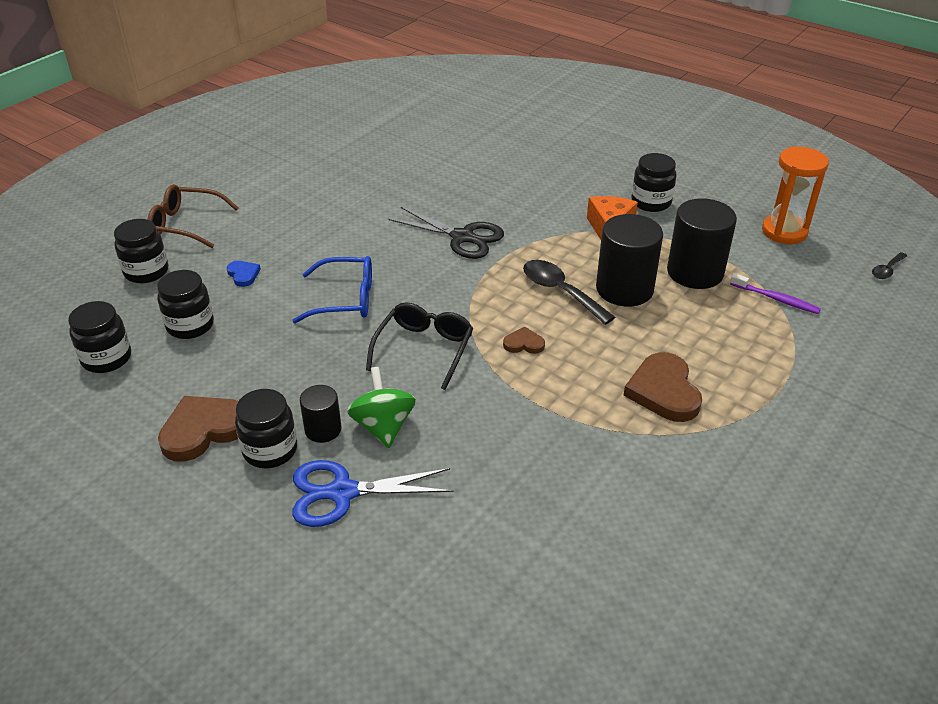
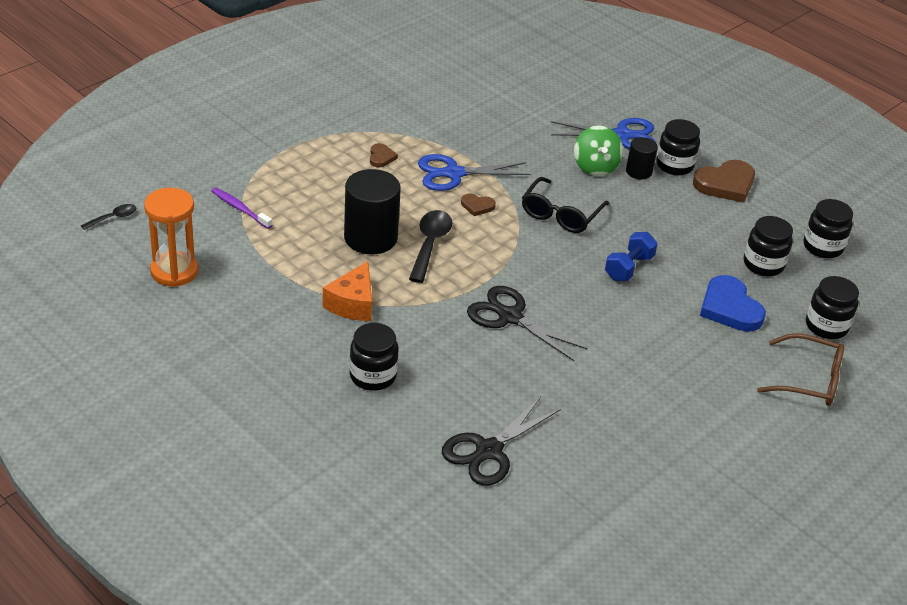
camera: 175 degrees left, 0 degrees up
(243, 275) = (729, 308): blue heart -> blue heart, size x1.98
(345, 299) = (628, 268): blue glasses -> blue dumbbell
(461, 150) = (489, 450): none -> black scissors
(561, 292) = (430, 244): black spoon -> black spoon turned 135 degrees counterclockwise
(565, 383) = (454, 174): none -> blue scissors
(651, 202) = (290, 329): black jar -> black jar (373, 376)
(663, 391) = (381, 157): brown heart -> brown heart, size x0.51
(695, 272) = (295, 243): black cylinder -> none

